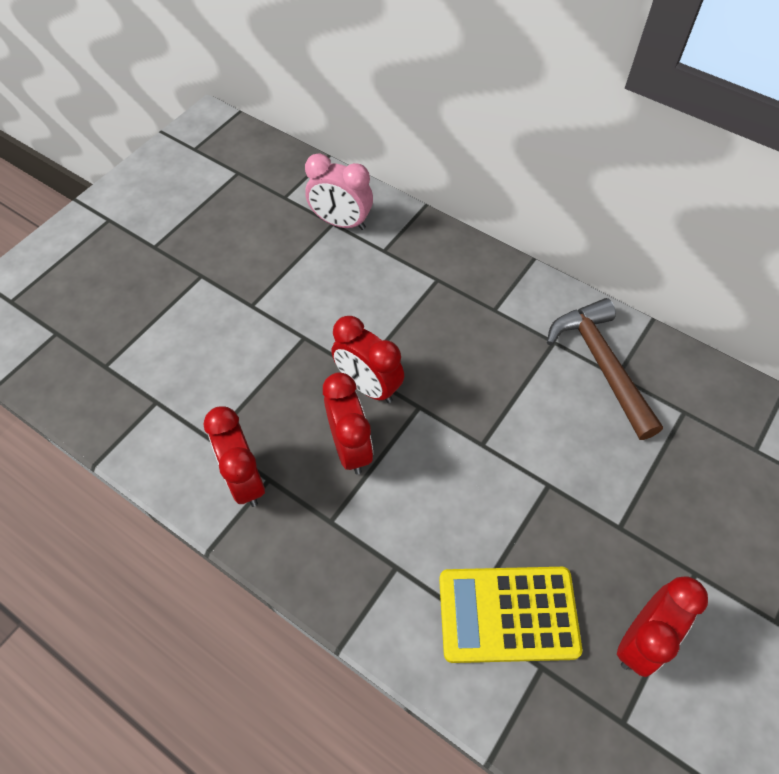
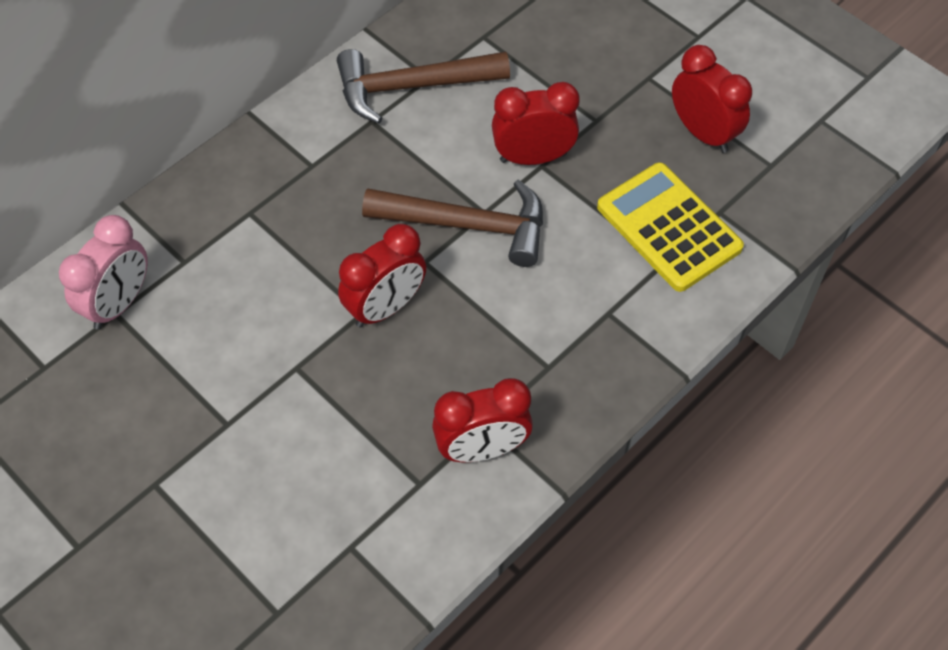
camera: 80 degrees left, 0 degrees up
(350, 447) = (462, 336): red clock -> red clock (533, 157)
(464, 433) = (468, 225): none -> brown hammer
(508, 614) = (668, 228): yellow calculator -> yellow calculator turned 135 degrees clockwise

